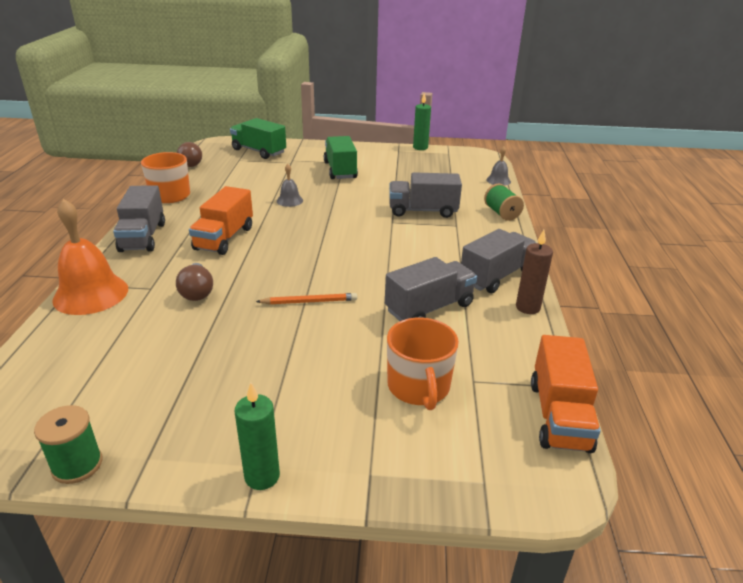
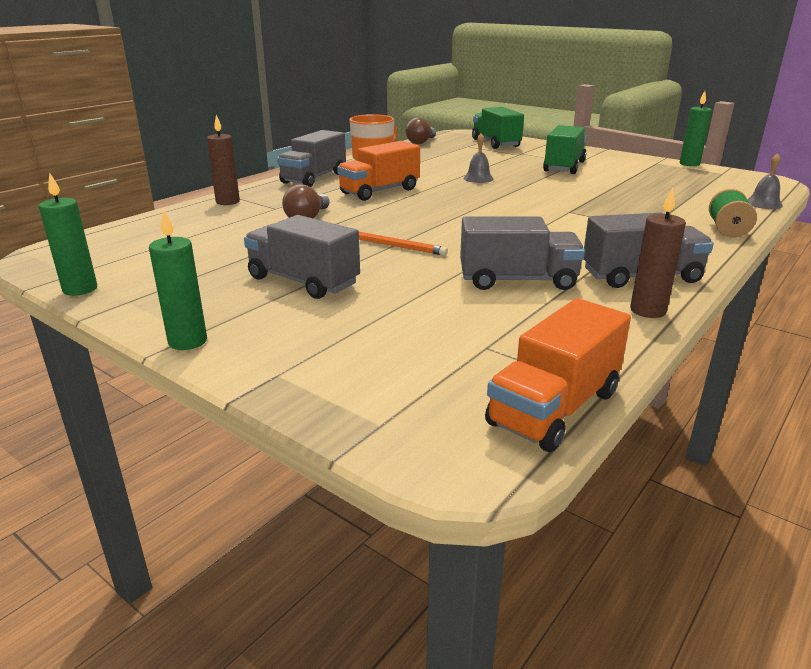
camera: 35 degrees right, 5 degrees down
(77, 465) = (80, 289): green spool -> green candle
(91, 294) = (227, 202): orange bell -> brown candle
(419, 387) = (417, 332): orange mug -> none
(423, 211) = (620, 210): grey truck -> grey truck (303, 281)

